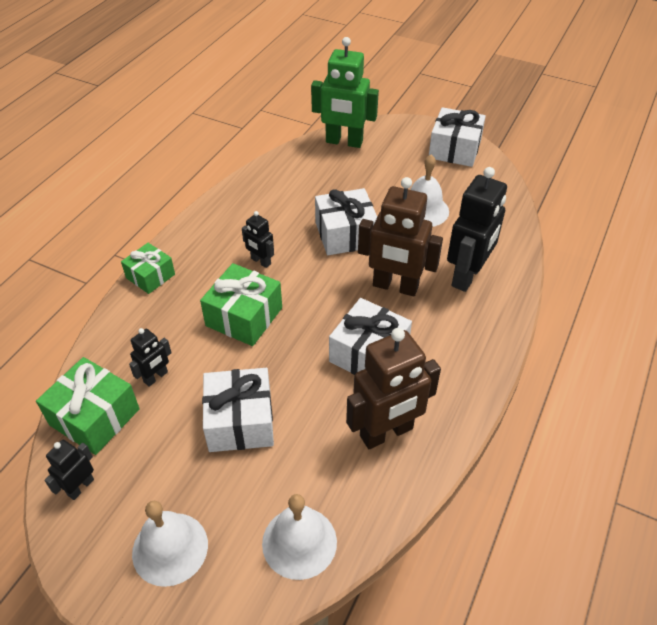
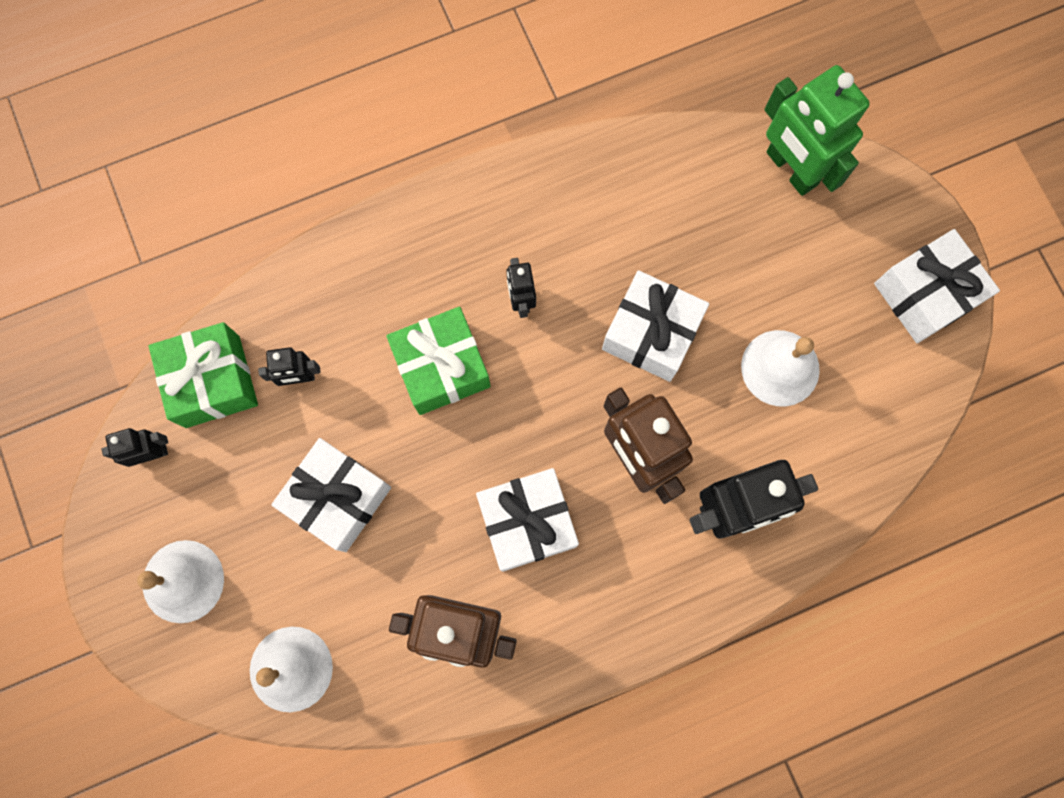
camera: 40 degrees right, 30 degrees up
(150, 276) = (388, 228): green gift -> none

